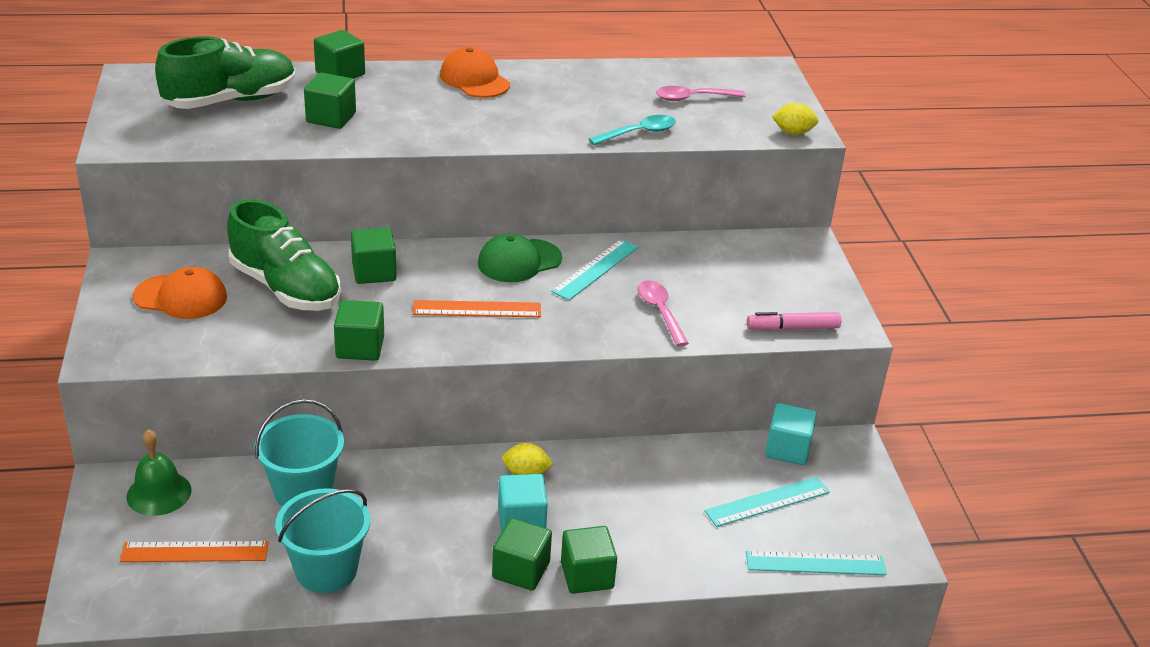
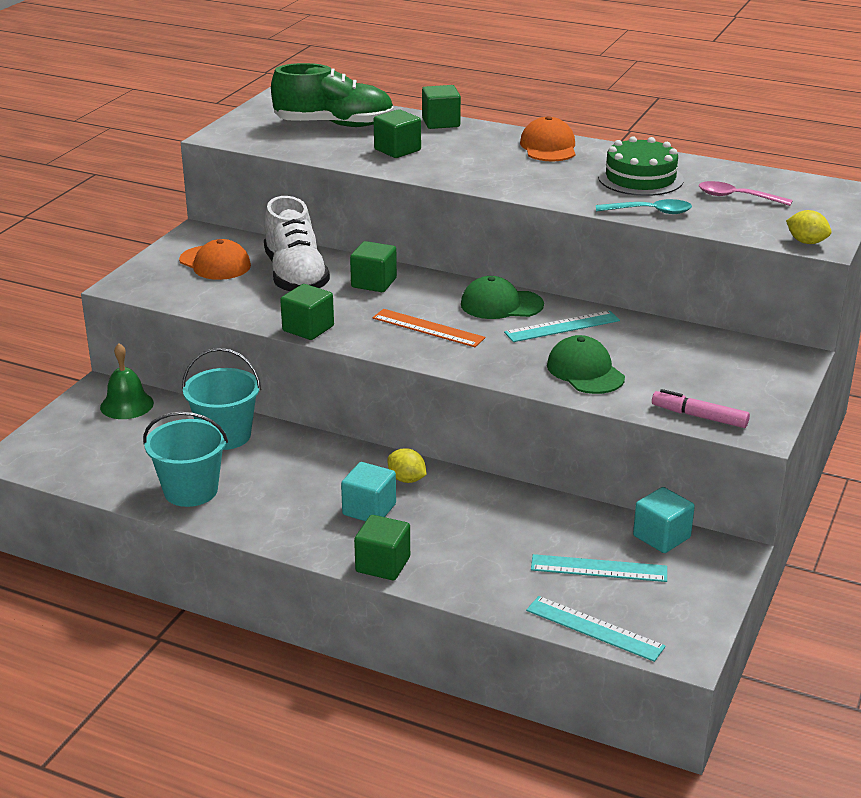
camera: 35 degrees right, 5 degrees down
(195, 552) = (114, 449): orange ruler -> none
(285, 288) = (295, 276): green shoe -> white shoe
(521, 570) = (334, 542): green cube -> none
(592, 97) = (640, 178): none -> green cake
(660, 312) = (585, 371): pink spoon -> green cap

